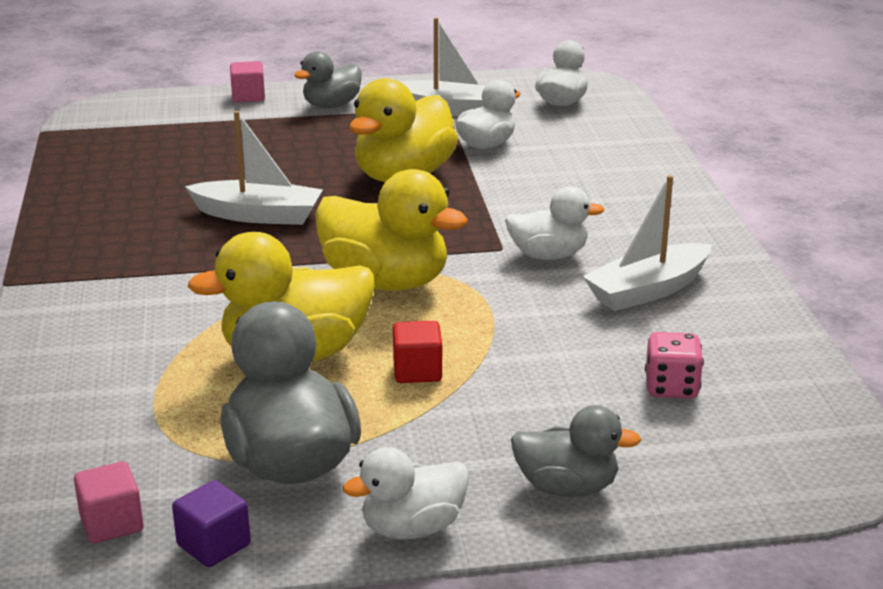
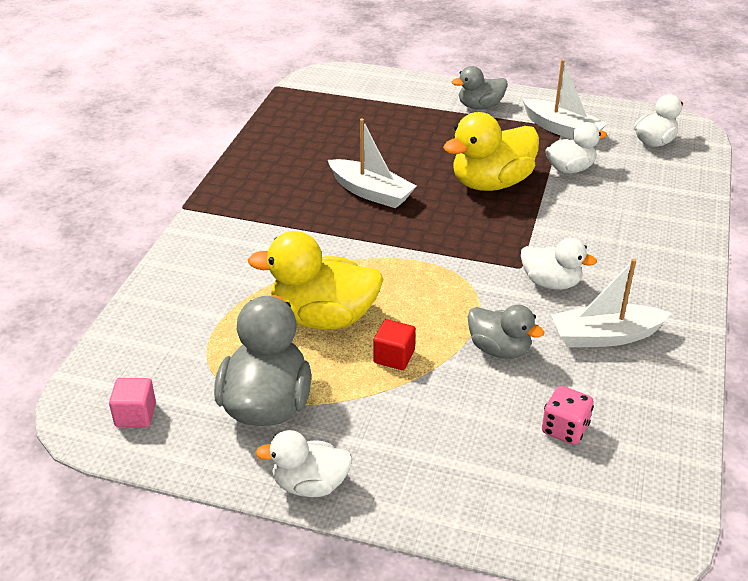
camera: 25 degrees right, 10 degrees up
(213, 545) = (183, 453): purple cube -> none
(248, 96) = (427, 85): pink cube -> none
(386, 282) = (420, 273): yellow duck -> none
(567, 487) = (433, 489): grey duck -> grey duck (499, 349)

